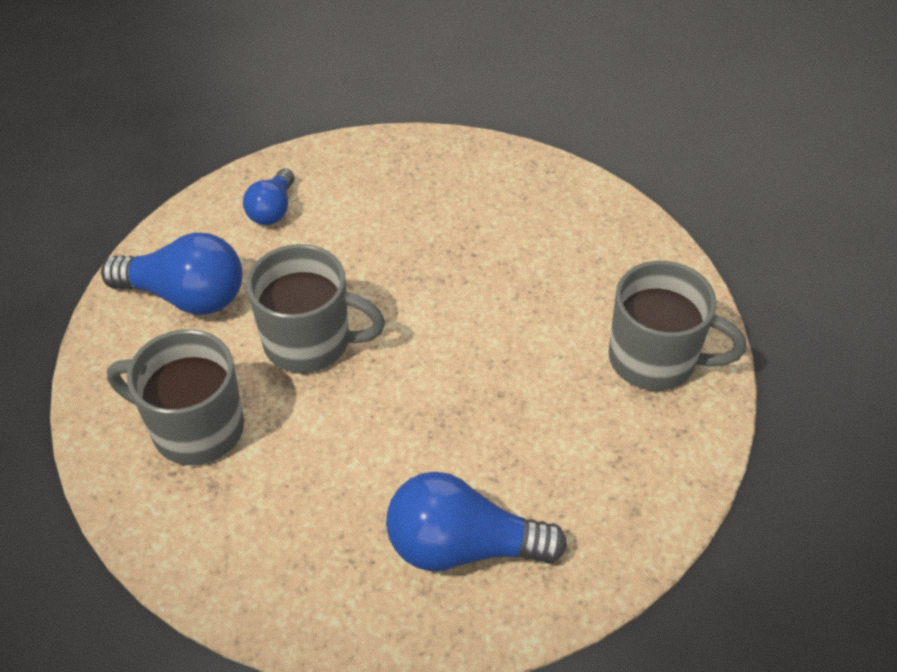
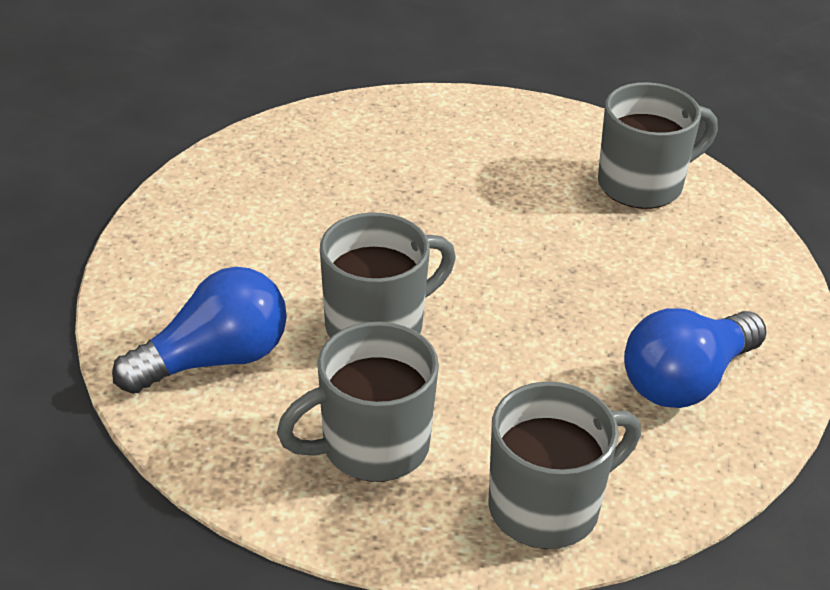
camera: 45 degrees left, 10 degrees down
(240, 560) = (547, 507): none -> grey mug
(272, 210) = (198, 251): blue light bulb -> none

